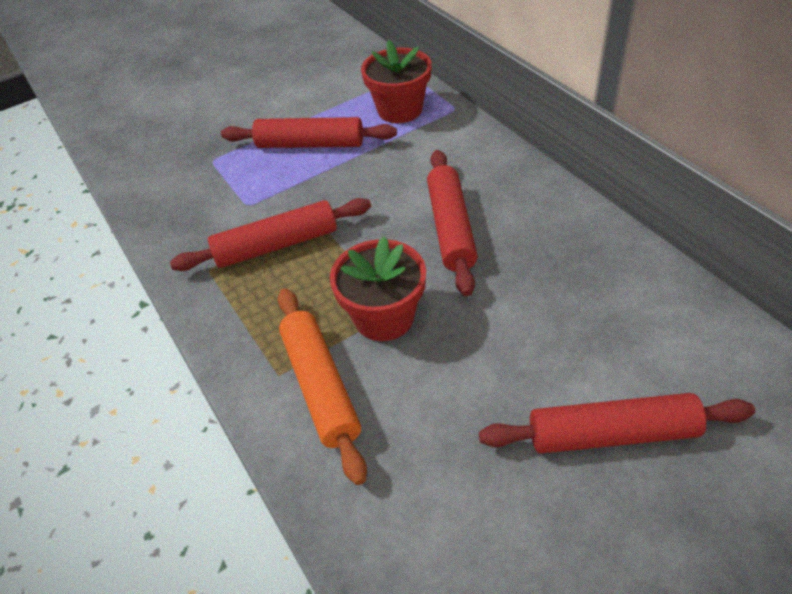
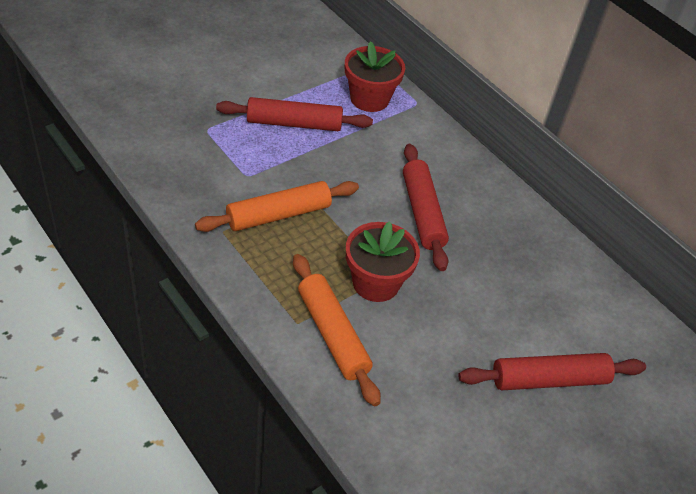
camera: 15 degrees left, 0 degrees up
(276, 245) = (278, 214): red rolling pin -> orange rolling pin

